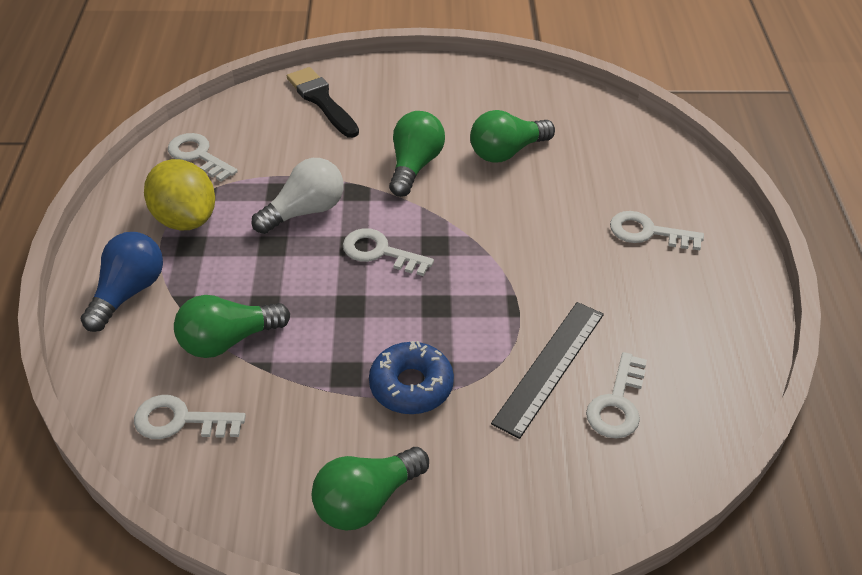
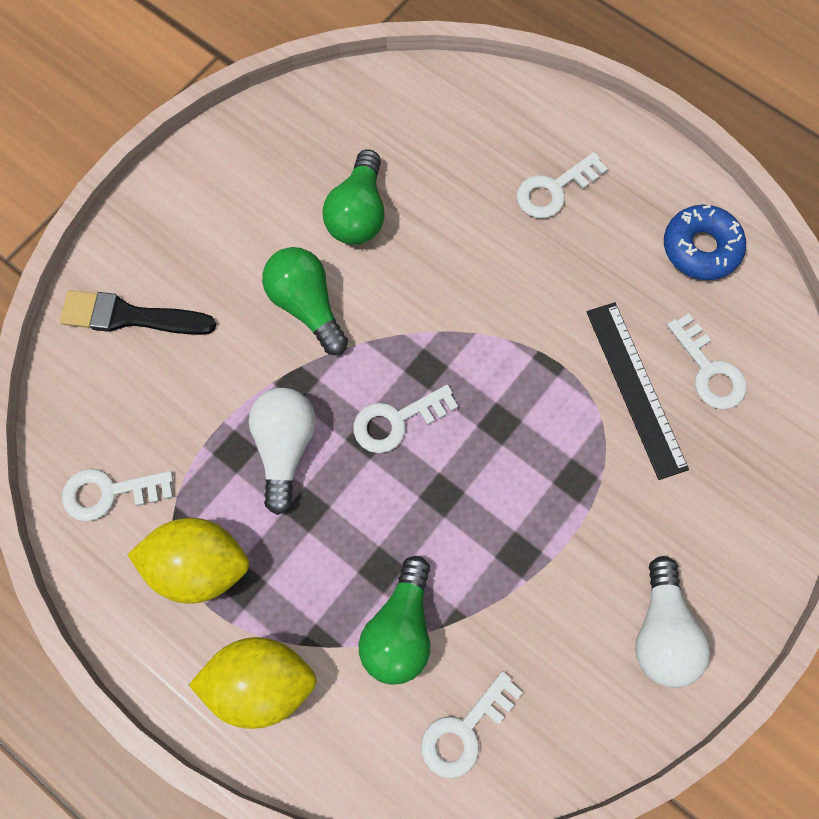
camera: 50 degrees left, 25 degrees up
(128, 292) = (261, 683): blue light bulb -> yellow lemon
(366, 501) = (662, 632): green light bulb -> white light bulb
(411, 385) = (572, 511): blue donut -> blue donut (701, 248)

